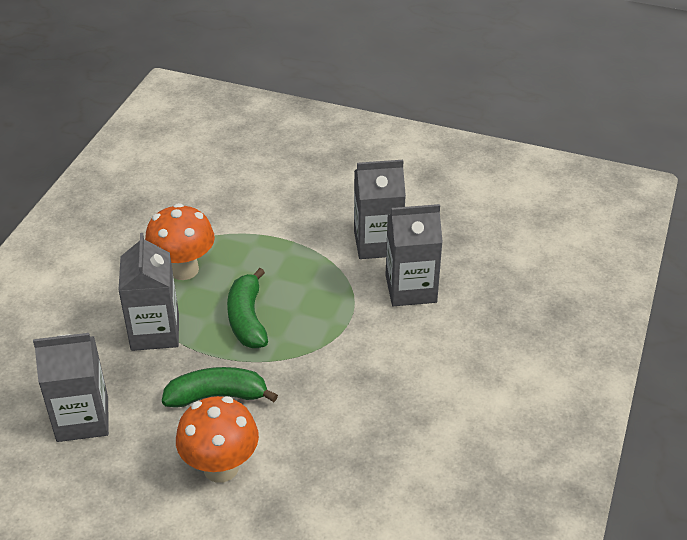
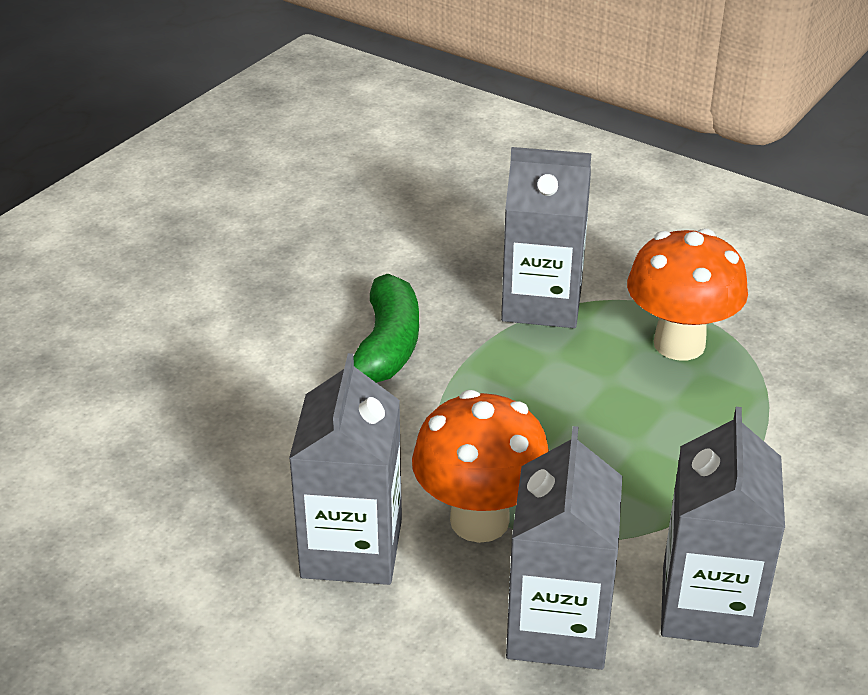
camera: 105 degrees right, 5 degrees down
(82, 419) = (399, 232): grey carton -> grey carton (351, 548)
(221, 468) = (254, 336): orange mushroom -> orange mushroom (479, 520)
(247, 319) = (540, 398): green banana -> none

